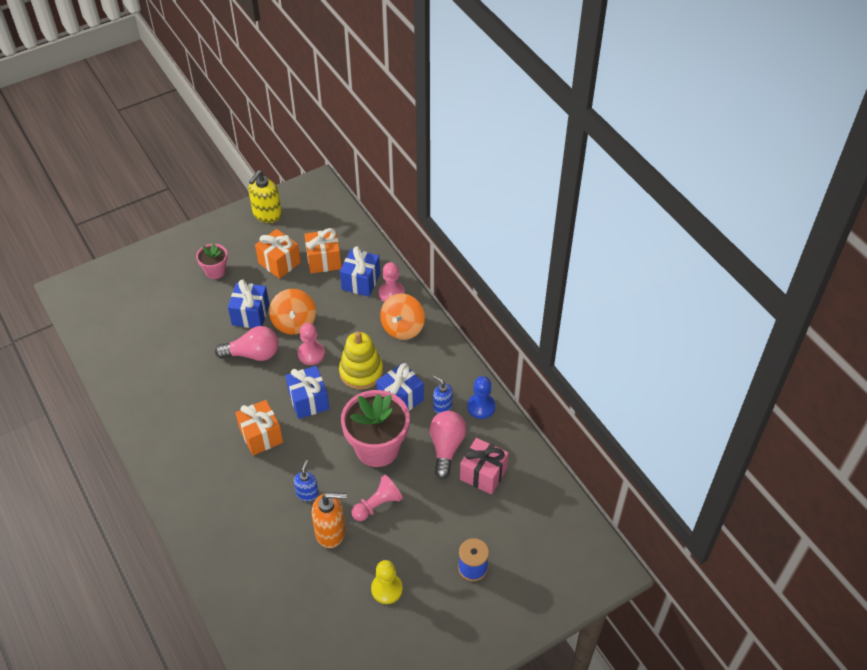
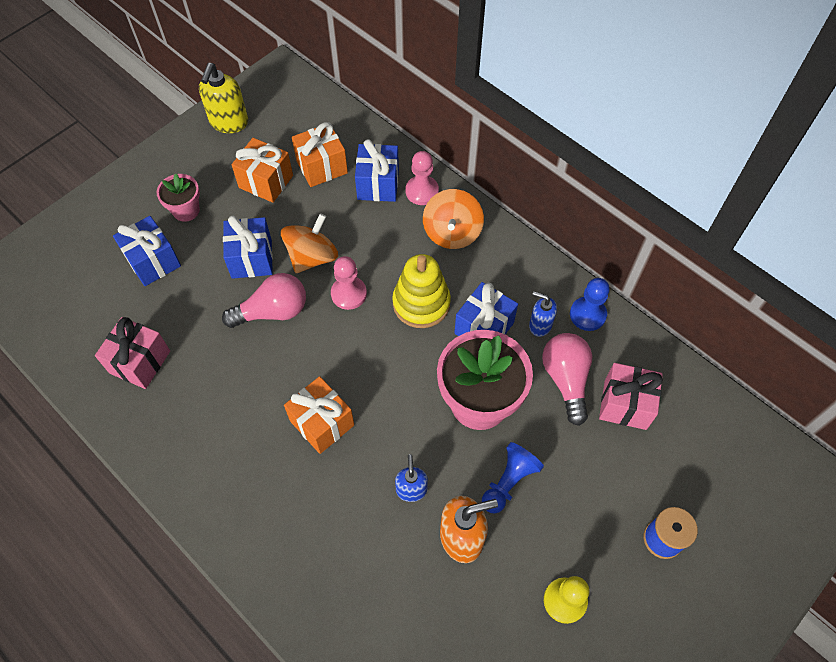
camera: 15 degrees left, 10 degrees up
(150, 367) = (140, 362): none -> pink gift
(294, 323) = (312, 257): orange spinning top -> orange spinning top turned 120 degrees counterclockwise
(308, 401) = (367, 358): blue gift -> blue gift (153, 261)
(377, 505) = (508, 482): pink pawn -> blue pawn

